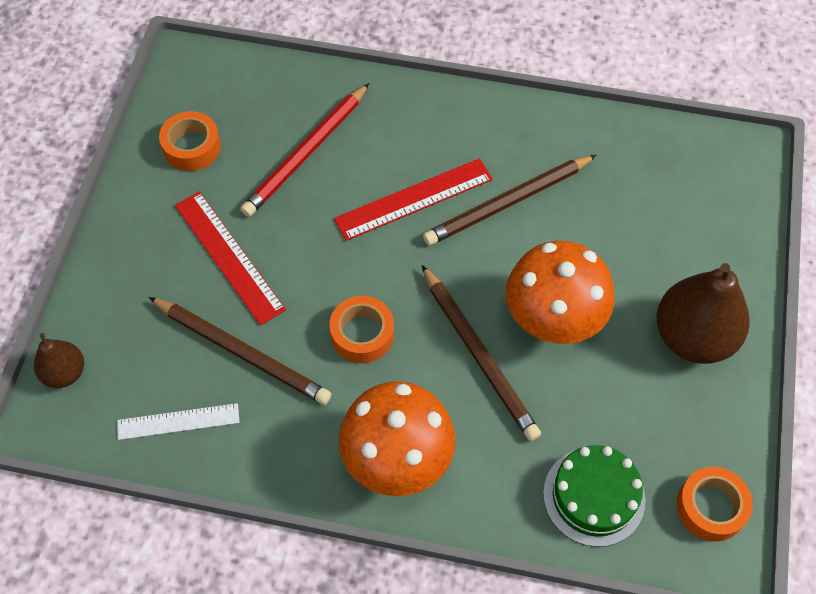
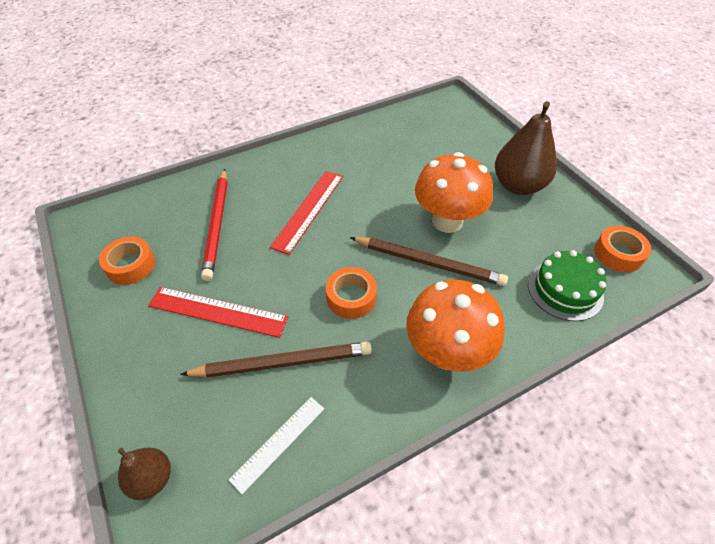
camera: 40 degrees left, 10 degrees down
(508, 203) = (363, 182): brown pencil -> none

